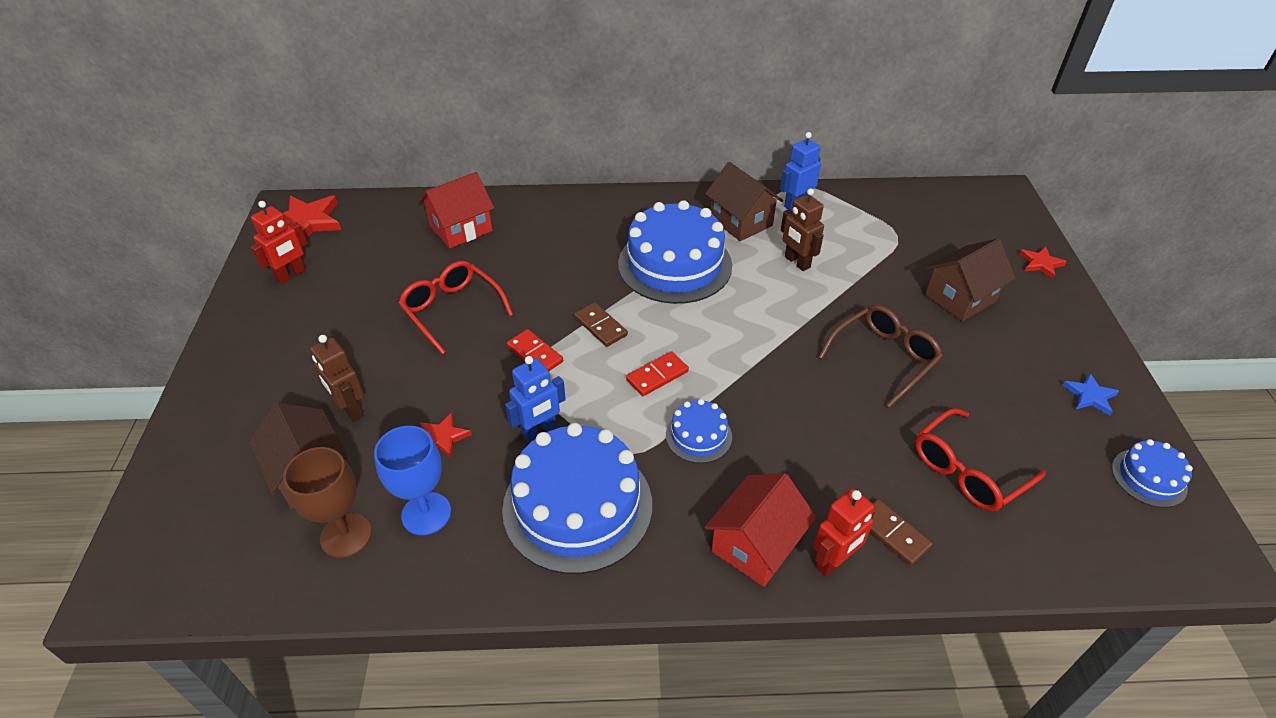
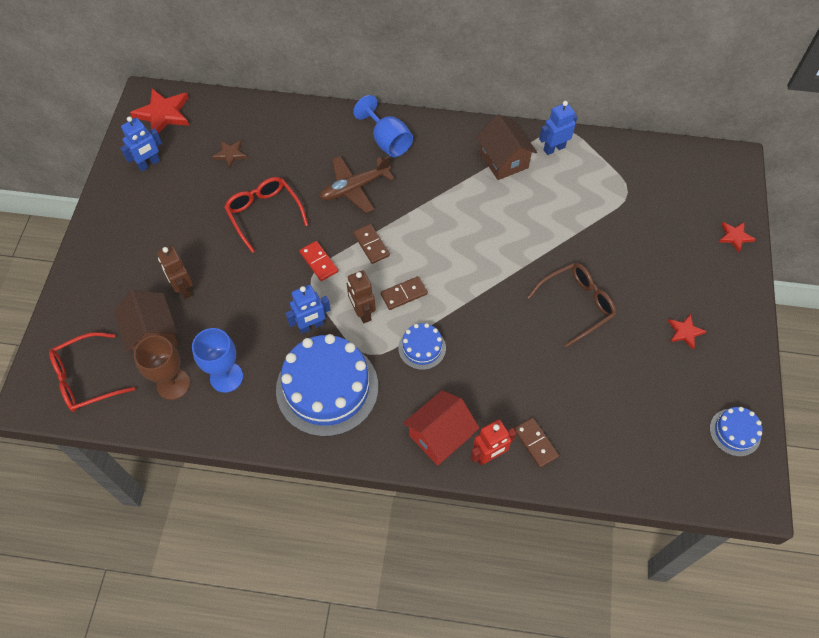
camera: 10 degrees right, 15 degrees up
(291, 275) = (149, 164): red robot -> blue robot
(398, 253) = (230, 154): none -> brown star
(443, 437) = (244, 321): red star -> red star (685, 332)
(461, 228) = (280, 137): red house -> none
(564, 269) = (354, 188): none -> brown plane
(595, 218) = (387, 141): none -> blue goblet
(657, 376) = (404, 294): red domino -> brown domino
(675, 264) = (440, 195): blue cake -> none
(797, 262) = (537, 207): brown robot -> brown robot (362, 312)
(960, 298) = (656, 259): brown house -> none
(967, 471) = (605, 406): red glasses -> red glasses (85, 378)
(1090, 396) = (721, 361): blue star -> none

